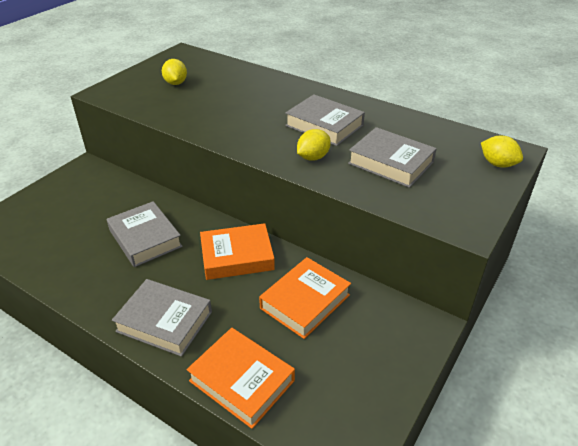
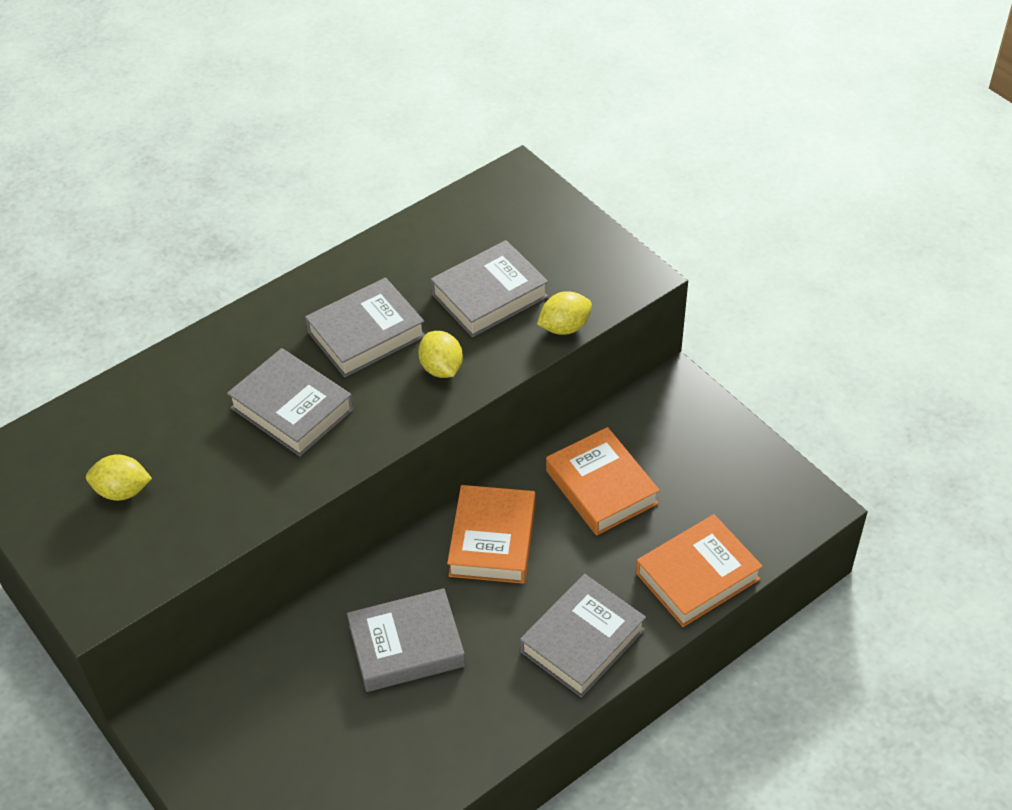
camera: 70 degrees left, 10 degrees up
(252, 115) = (292, 408): none -> grey book
(497, 164) = (536, 201): yellow lemon -> yellow lemon (564, 327)

